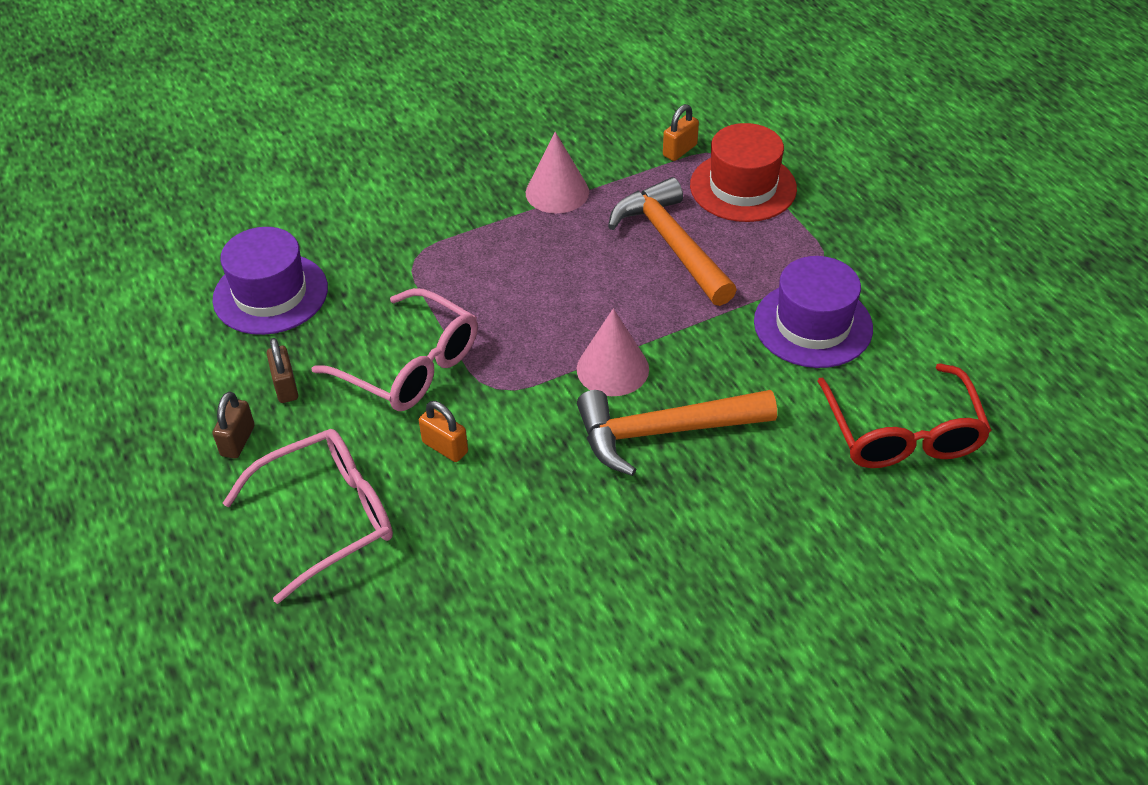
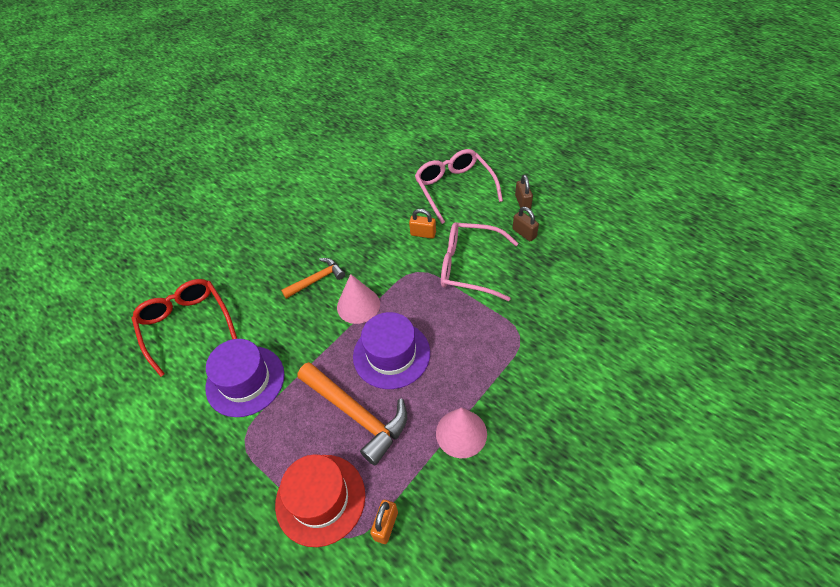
camera: 160 degrees right, 5 degrees up
(270, 294) = (582, 279): purple hat -> purple hat (391, 354)
(328, 517) = (454, 188): pink glasses -> pink glasses turned 120 degrees clockwise
(664, 432) = (316, 280): orange hammer -> orange hammer, size x0.58

